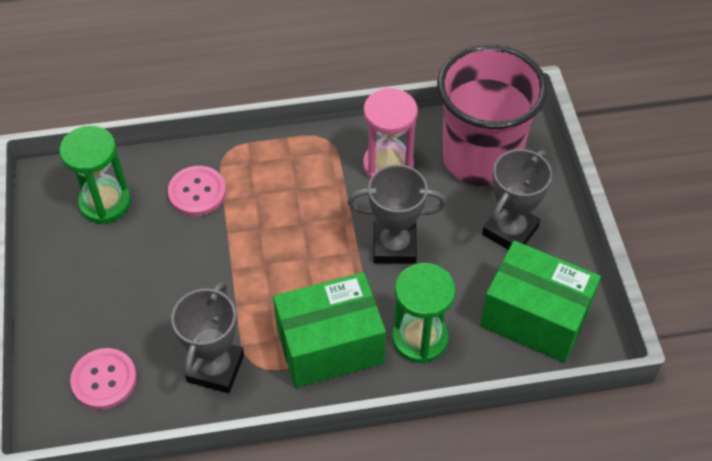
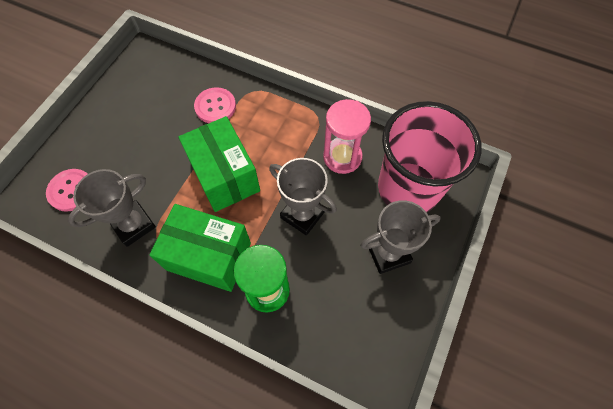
camera: 35 degrees right, 10 degrees up
(105, 202) = (162, 83): green hourglass -> none
(534, 318) = (355, 329): green box -> green box (224, 176)

